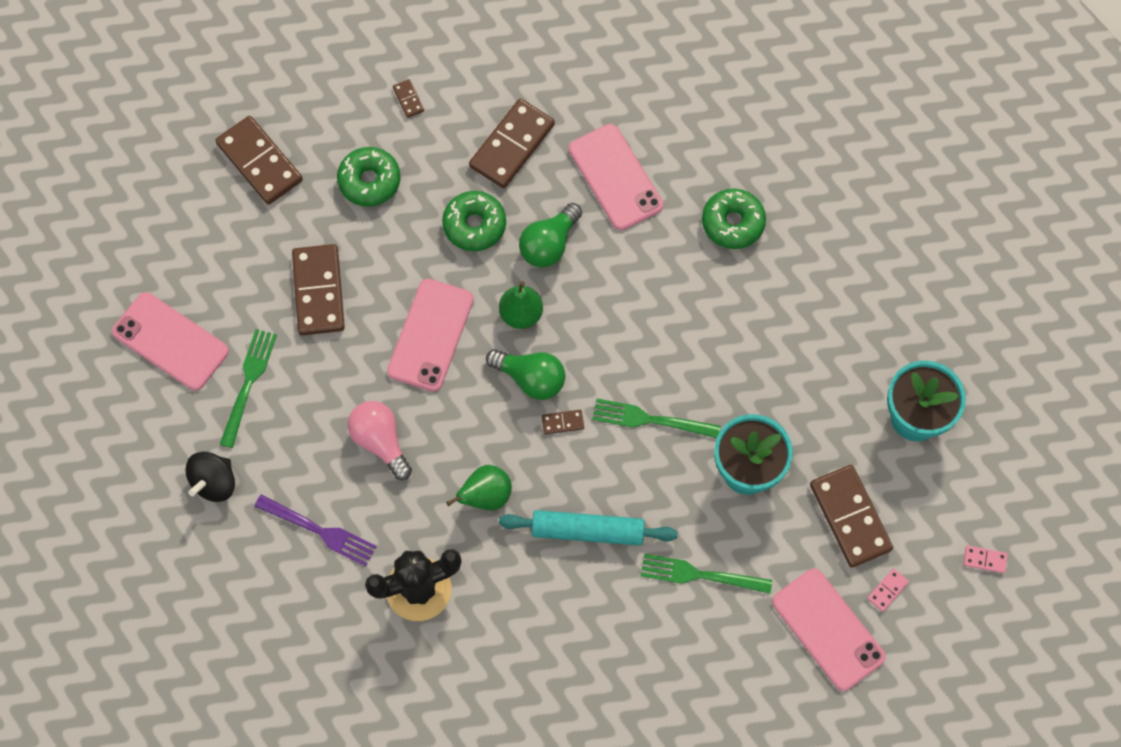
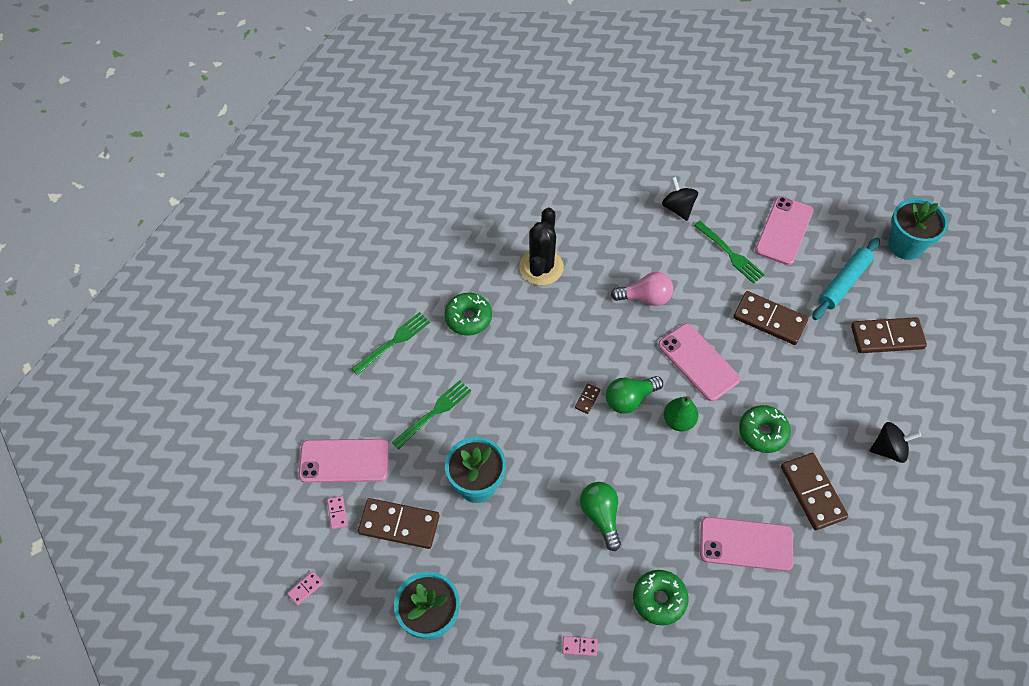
camera: 125 degrees right, 10 degrees down
(106, 200) = (905, 245): none -> turquoise flower pot
(170, 342) = (784, 230): pink phone -> pink phone turned 45 degrees counterclockwise
(319, 531) = (612, 240): purple fork -> none
(369, 181) = (835, 390): green donut -> green donut (468, 318)
(408, 99) = (889, 449): brown domino -> black spinning top
(485, 496) = (571, 330): green pear -> none
(549, 244) = (719, 468): green light bulb -> green light bulb (601, 516)
(587, 531) = (508, 370): turquoise rolling pin -> turquoise rolling pin (844, 282)
(650, 420) = (552, 450): green fork -> green fork (393, 342)
(833, 266) = (579, 646): none -> pink domino

